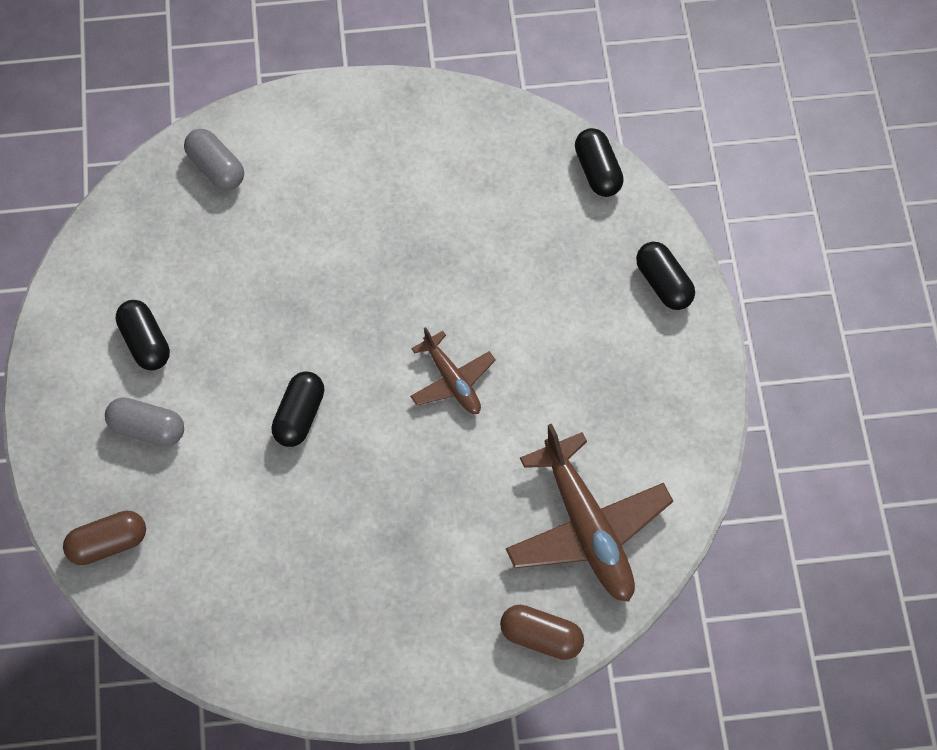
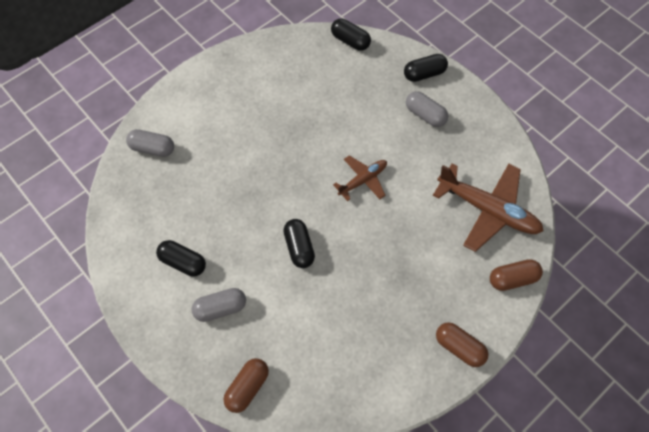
camera: 35 degrees left, 0 degrees up
(397, 673) = (459, 347): none -> brown capsule
(452, 381) = (363, 180): brown plane -> brown plane turned 60 degrees counterclockwise
(613, 344) = (425, 115): none -> grey capsule
(663, 284) = (424, 74): black capsule -> black capsule turned 45 degrees counterclockwise

